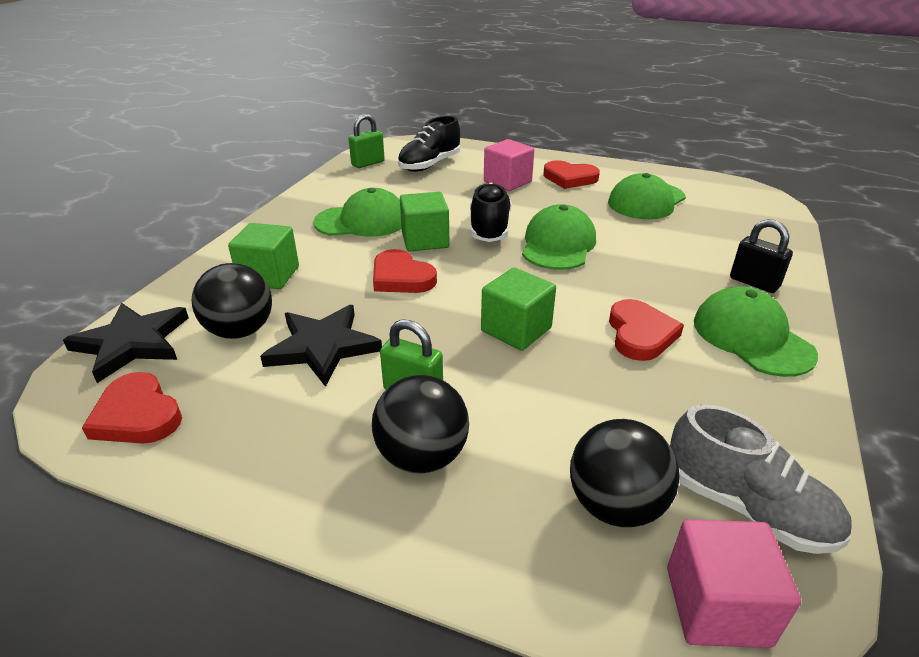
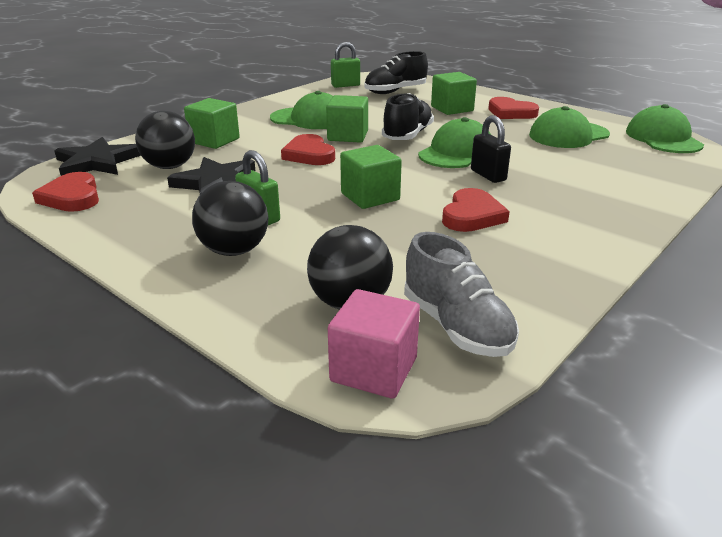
camera: 20 degrees right, 5 degrees down
(507, 182) = (452, 109): pink cube -> green cube
(751, 337) = (573, 233): green cap -> green cap (663, 138)
(754, 283) = (615, 201): black padlock -> black padlock (488, 175)

